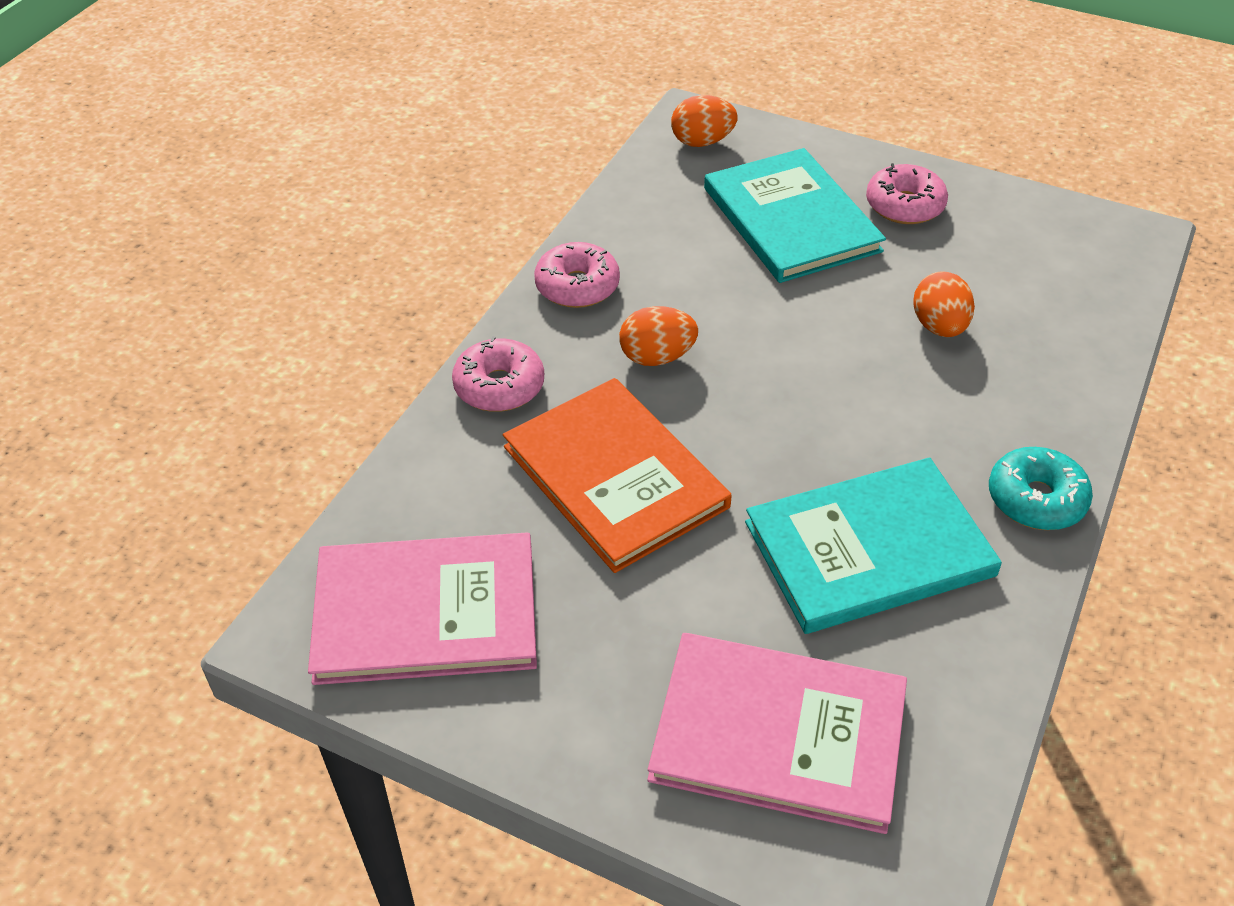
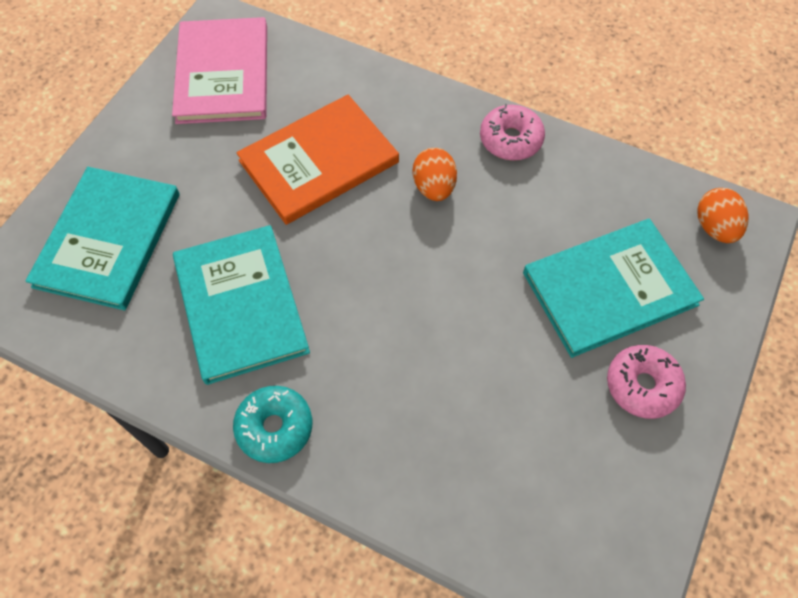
camera: 90 degrees right, 15 degrees up
(499, 386) = (405, 98): pink donut -> none
(778, 734) = (108, 239): pink book -> turquoise book
(939, 327) = (473, 389): orange egg -> none

